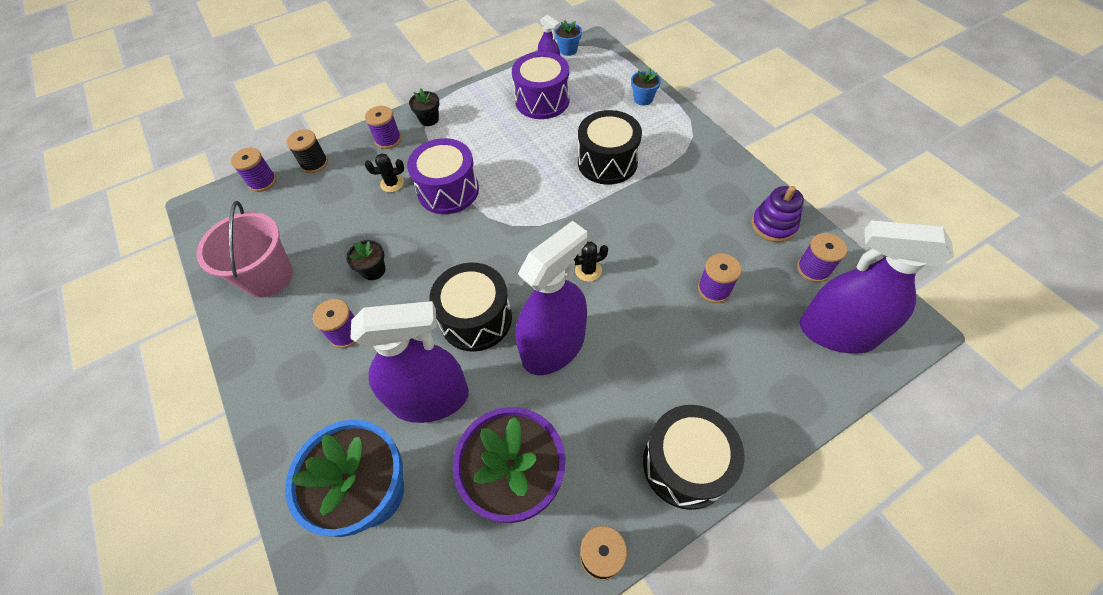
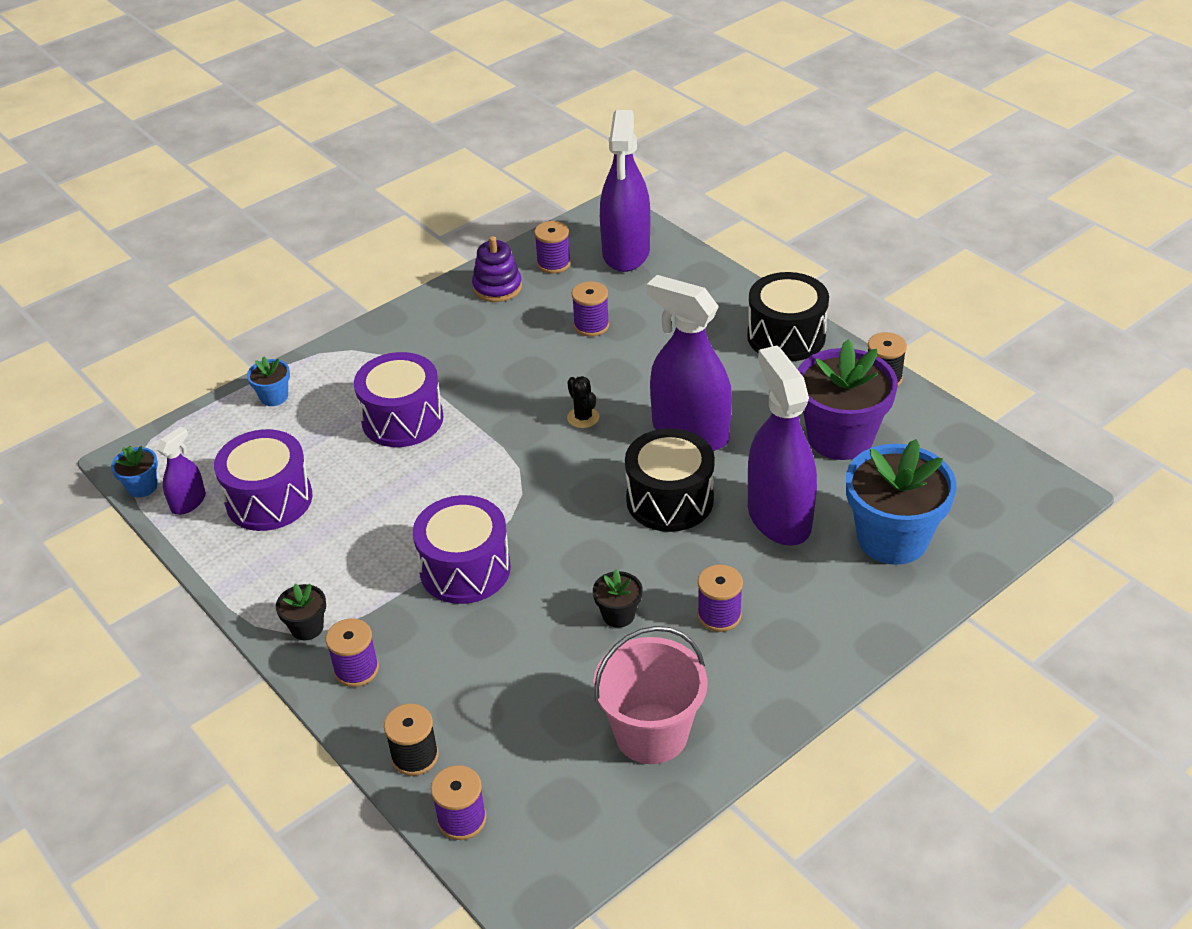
camera: 100 degrees left, 15 degrees down
(392, 183) = (455, 638): black cactus -> none
(607, 162) = (402, 419): black drum -> purple drum

